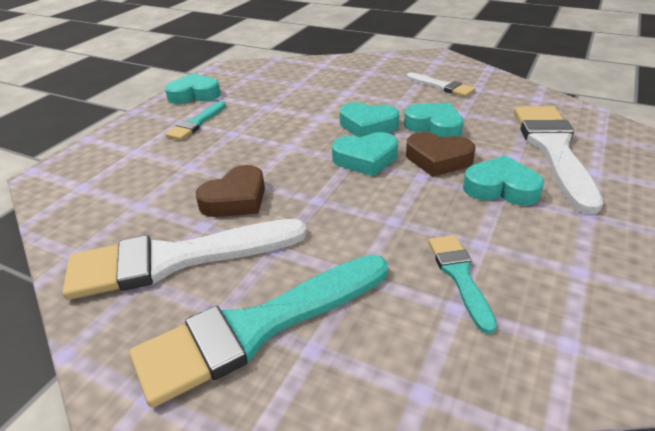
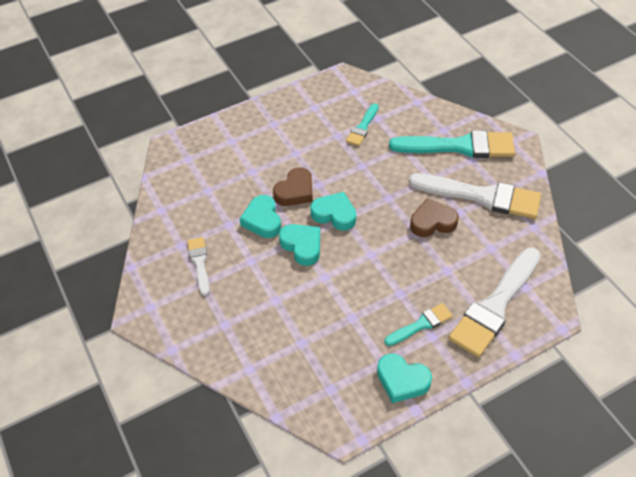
camera: 145 degrees left, 15 degrees up
(438, 159) = (295, 191): brown heart -> brown heart turned 75 degrees clockwise
(501, 188) = (289, 156): turquoise heart -> none
(553, 149) = (226, 164): white brush -> white brush (495, 306)

